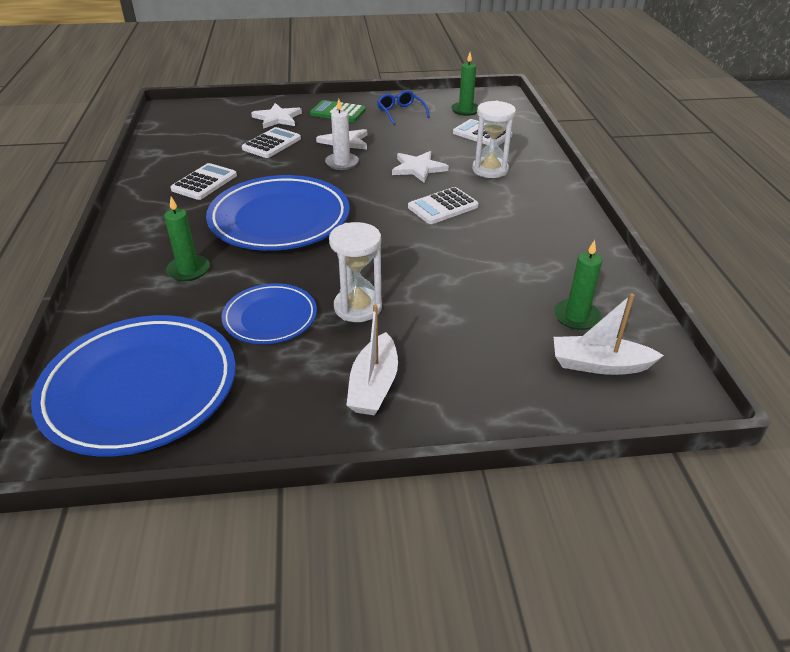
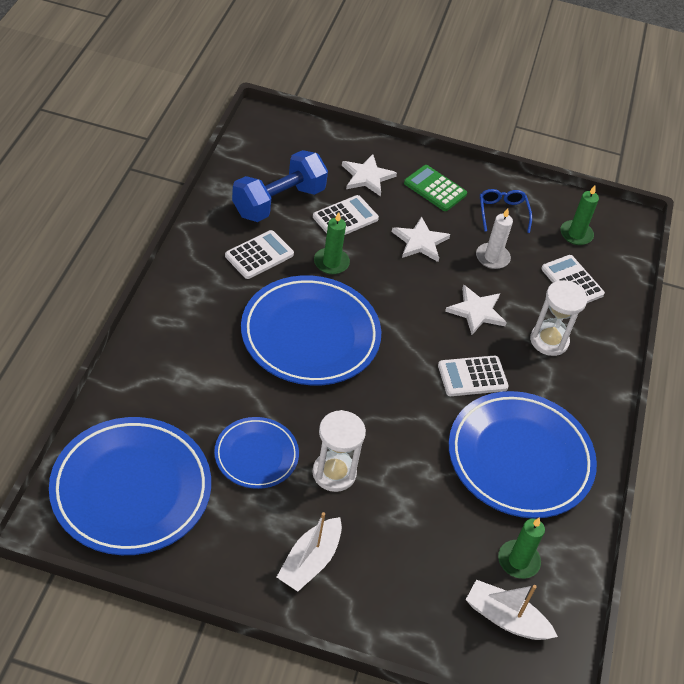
camera: 15 degrees right, 10 degrees up
(188, 270) = (207, 371): green candle -> green candle (331, 262)
(206, 148) = (278, 202): none -> blue dumbbell
(342, 163) = (403, 274): white candle -> white candle (492, 257)
(522, 246) = (519, 458): none -> blue plate

